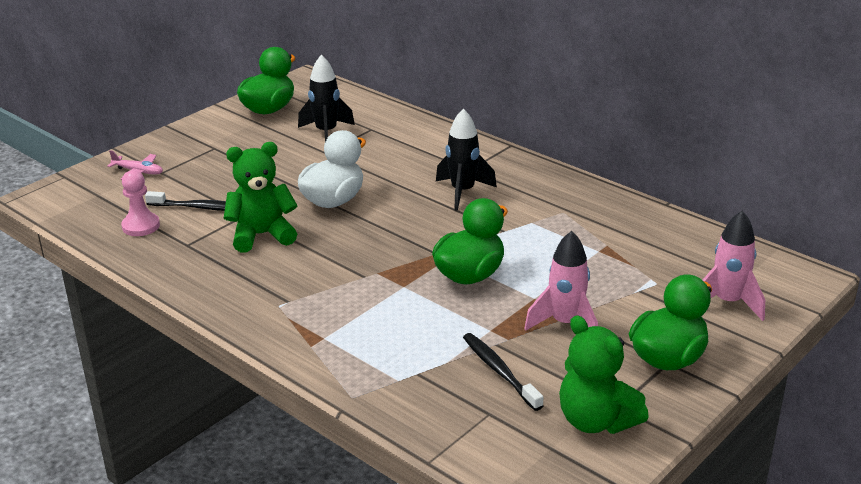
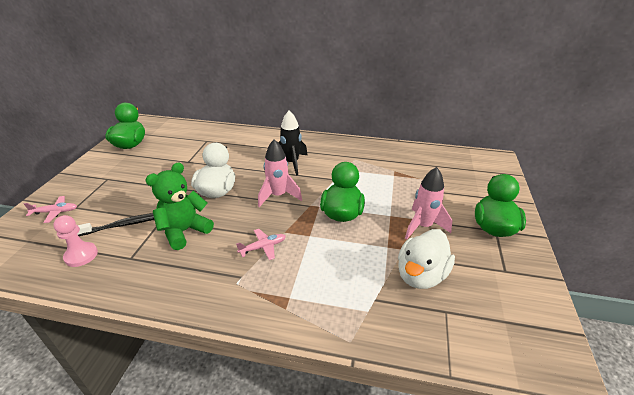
camera: 30 degrees left, 5 degrees up
(326, 133) = (180, 150): black rocket -> none
(337, 280) = (263, 247): none -> pink plane
(499, 371) = (421, 275): black toothbrush -> white duck
(596, 421) = (506, 287): green teddy bear -> none
(727, 303) = (482, 184): pink rocket -> pink rocket (278, 196)

